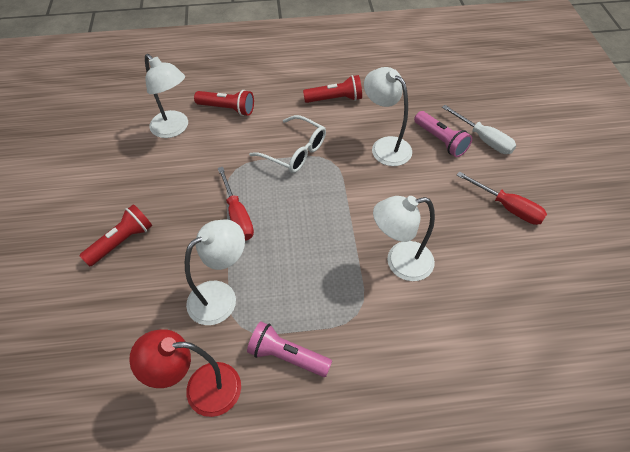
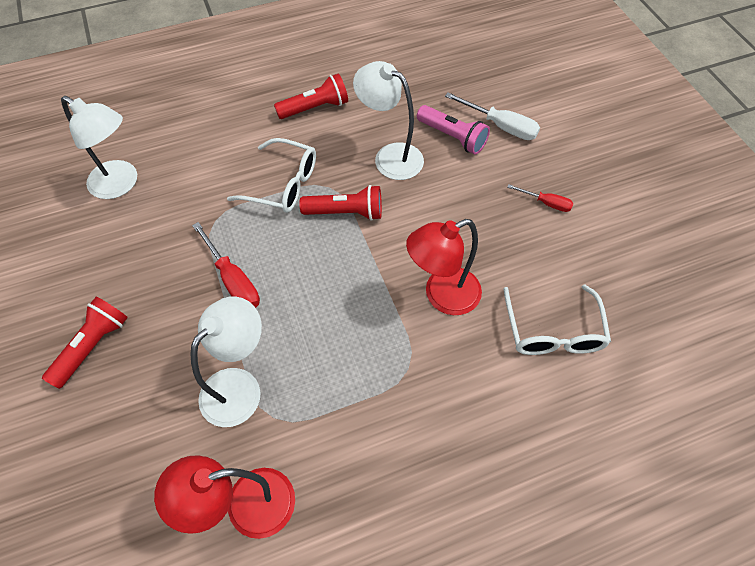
camera: 15 degrees left, 5 degrees up
(227, 109) = (183, 145): red flashlight -> red flashlight (346, 212)
(287, 356) = (339, 439): pink flashlight -> none
(400, 263) = (442, 296): white lamp -> red lamp
(487, 312) = (553, 332): none -> white glasses
(507, 207) = (546, 203): red screwdriver -> red screwdriver, size x0.60

